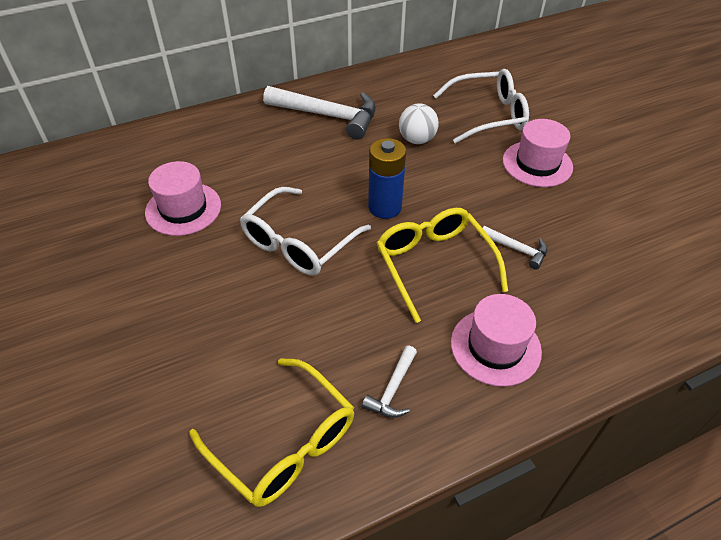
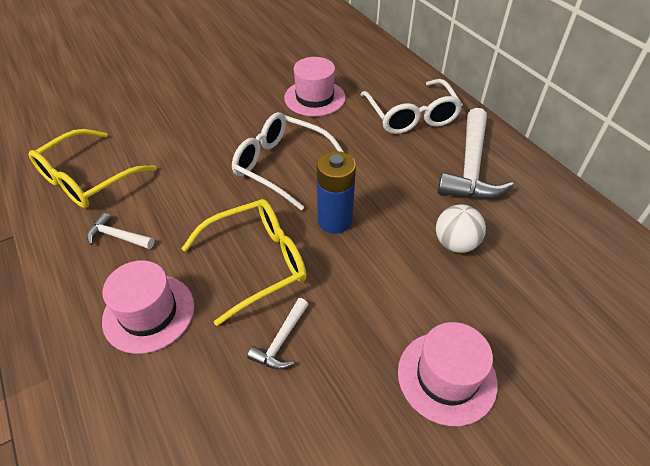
camera: 85 degrees right, 0 degrees up
(487, 115) = (537, 319): white glasses -> white glasses (411, 115)

